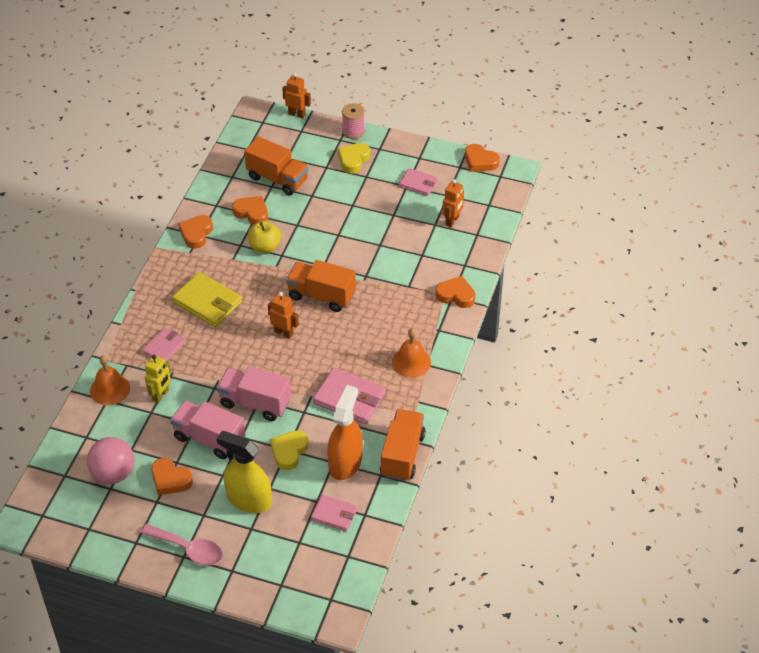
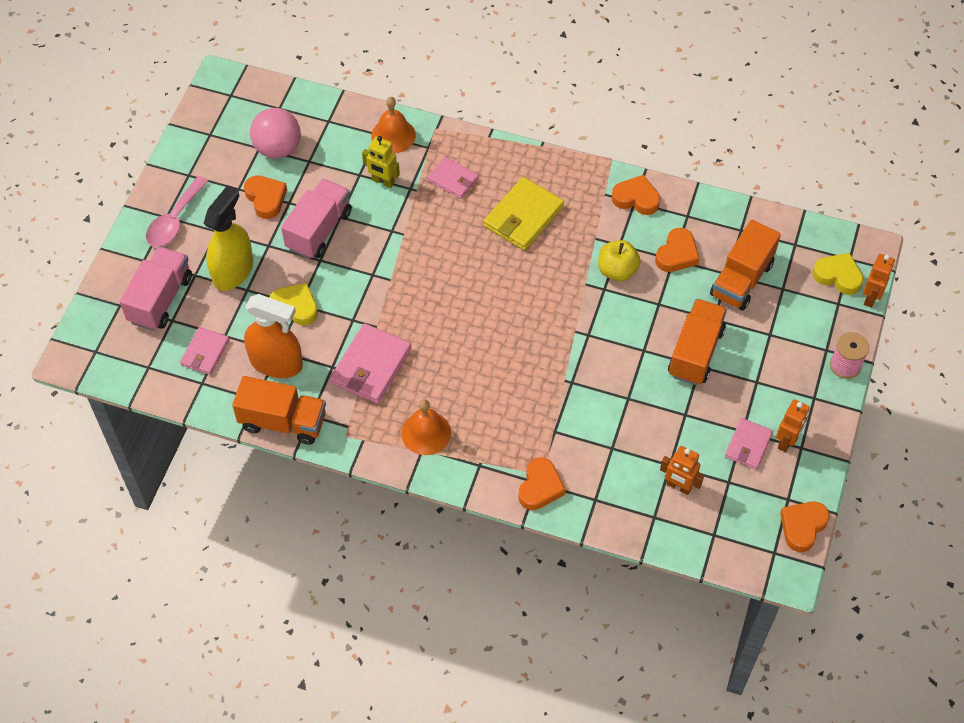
camera: 90 degrees right, 10 degrees up
(170, 479) = (266, 198): orange heart -> orange heart turned 120 degrees clockwise
(255, 403) = (368, 271): pink truck -> pink truck (160, 299)
(283, 332) = (475, 295): orange robot -> orange robot (787, 441)
(321, 296) = (536, 333): orange truck -> orange truck (695, 352)
(353, 160) = (787, 366): yellow heart -> yellow heart (838, 276)

